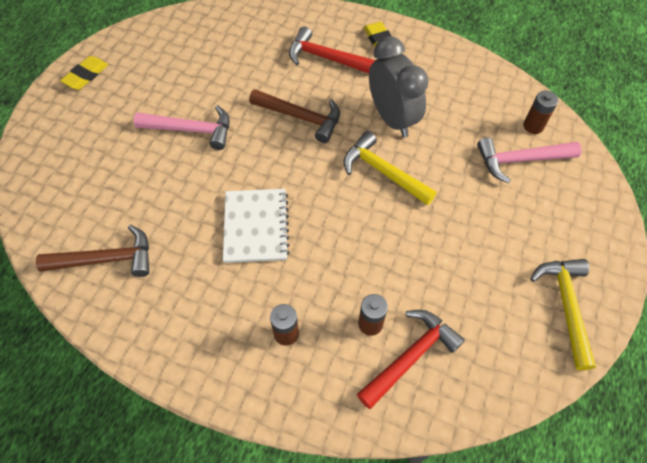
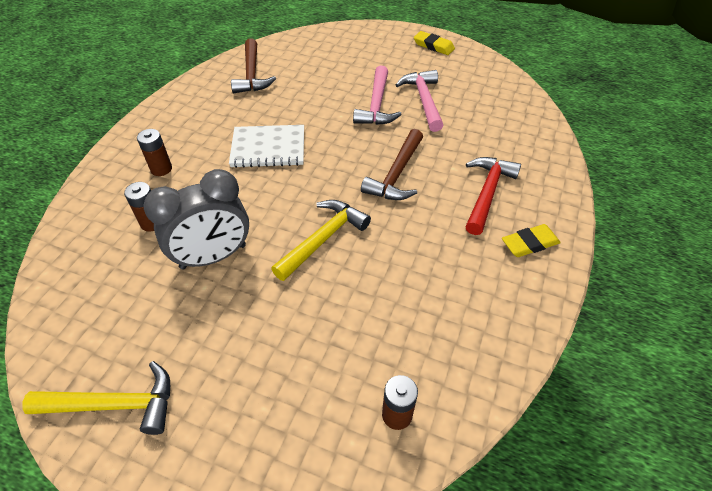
camera: 90 degrees right, 10 degrees down
(392, 118) = (400, 250): grey clock -> grey clock (213, 257)
(410, 356) = (110, 250): red hammer -> none
(520, 160) = (335, 387): pink hammer -> pink hammer (423, 100)

